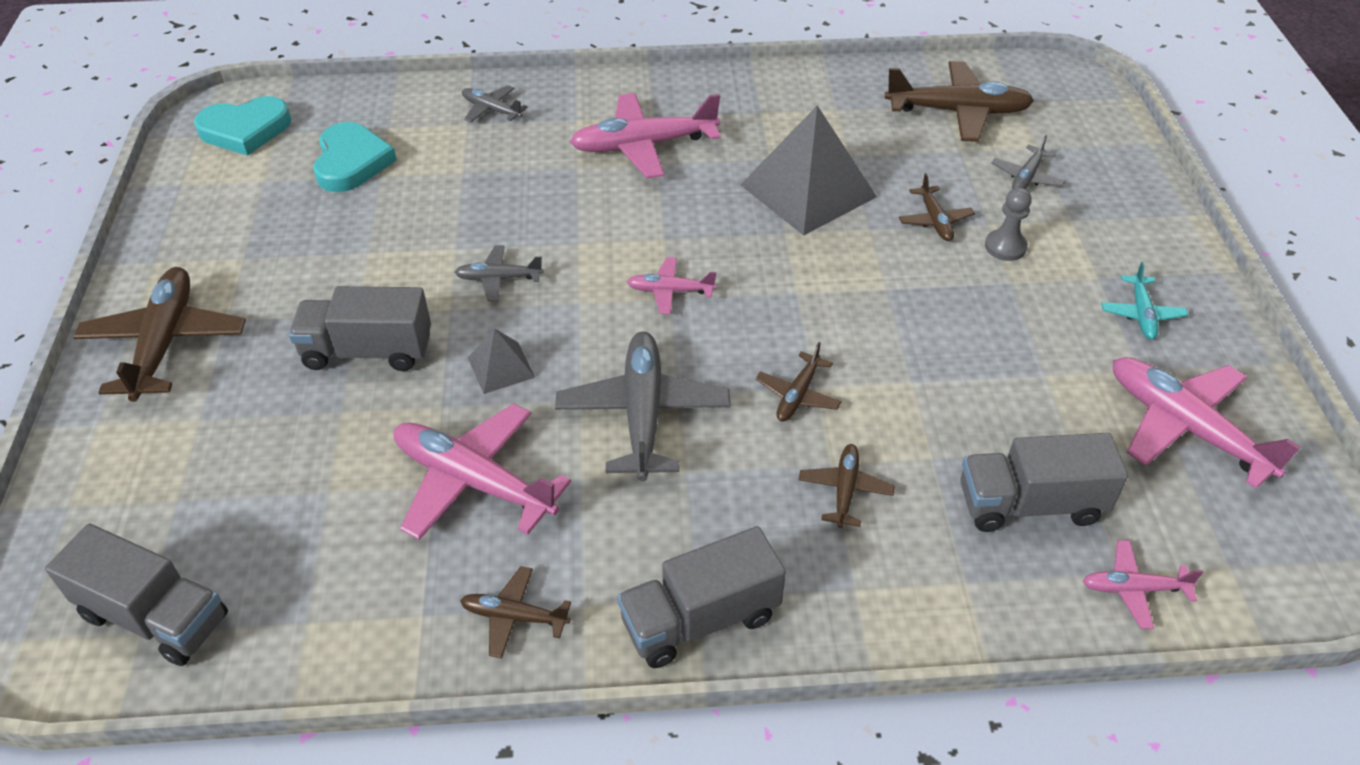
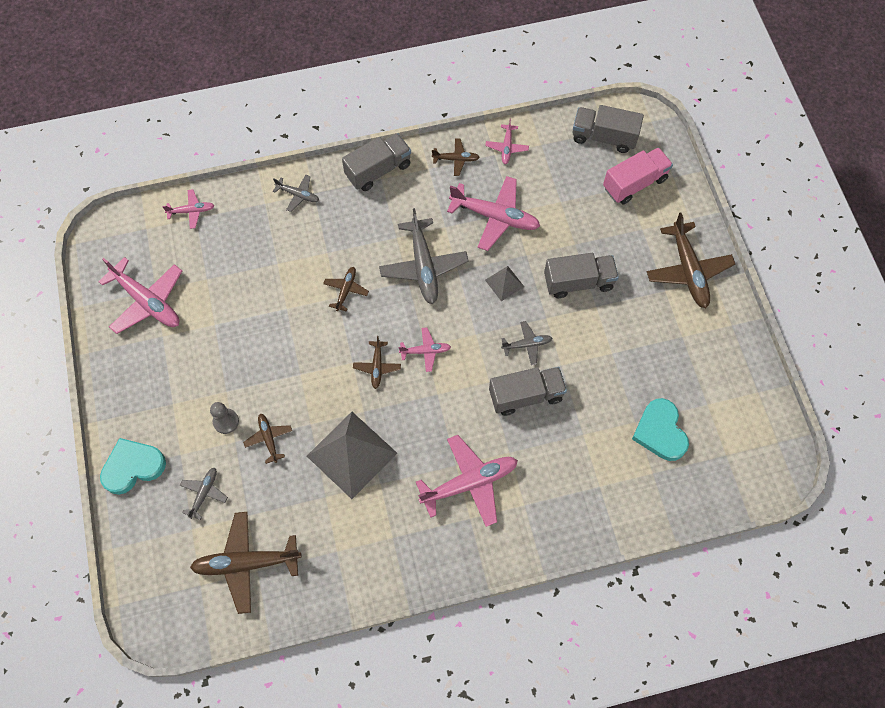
camera: 170 degrees right, 20 degrees up
(156, 504) = (634, 183): none -> pink truck
(245, 130) = (749, 453): turquoise heart -> turquoise heart (133, 467)
(387, 627) = (506, 147): none -> pink plane
(491, 110) = (588, 505): grey plane -> grey plane (298, 195)
(845, 490) = (319, 239): brown plane -> brown plane (377, 367)
(1030, 504) = (232, 245): grey truck -> grey truck (525, 395)
(1141, 314) = (153, 377): turquoise plane -> none

